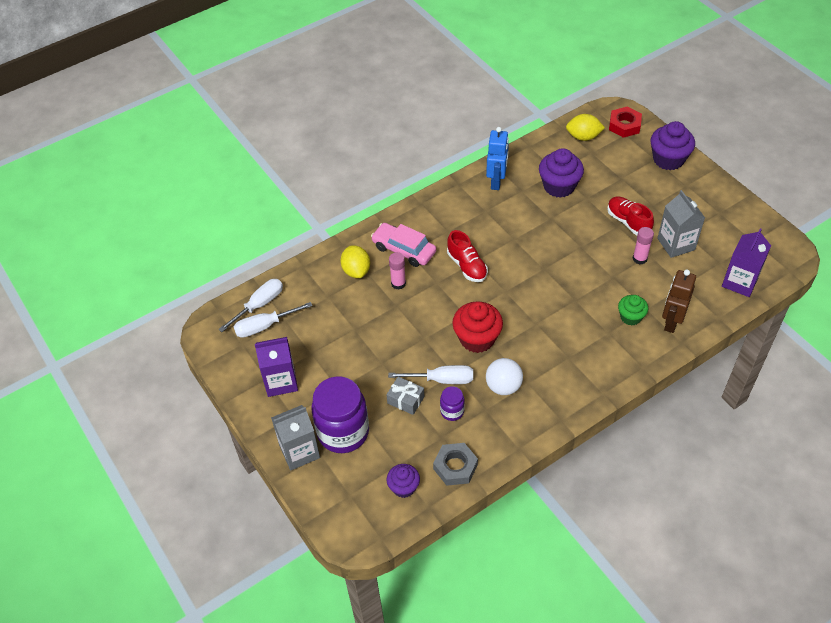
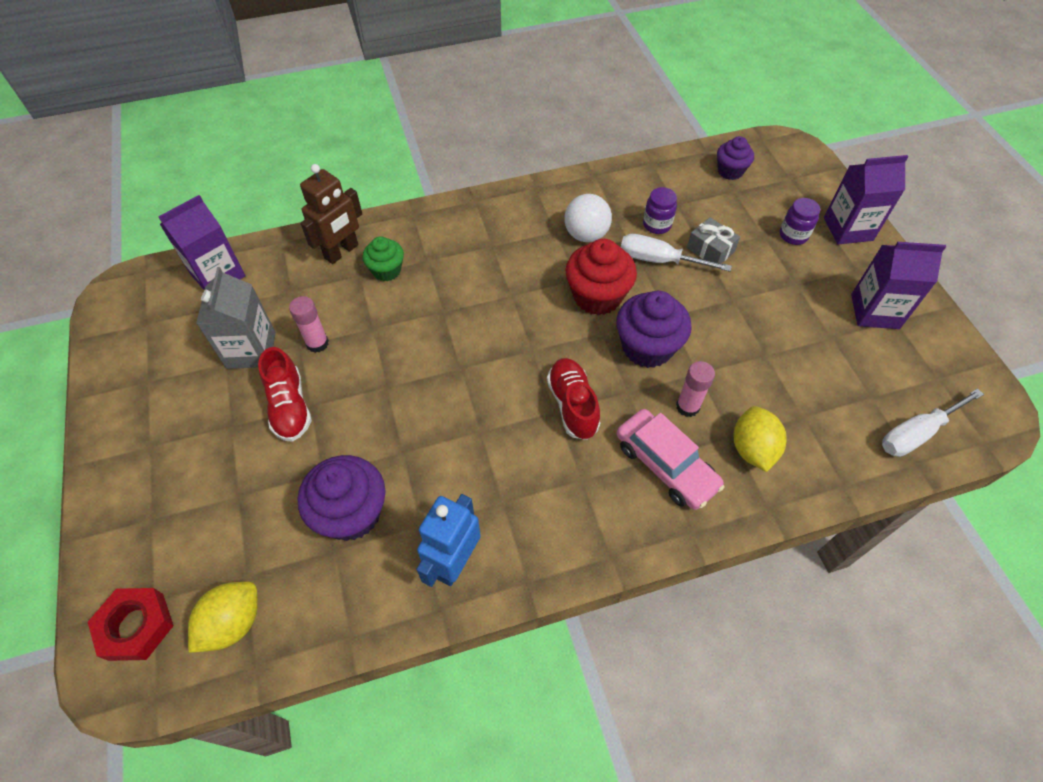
camera: 165 degrees left, 5 degrees up
(265, 326) = (904, 395): white screwdriver -> none
(299, 451) = (848, 229): grey carton -> purple carton
(343, 432) = (793, 235): purple jar -> purple jar, size x0.46
(455, 467) = (669, 175): grey nut -> none
(583, 137) = (233, 623): yellow lemon -> yellow lemon turned 75 degrees counterclockwise
(668, 159) = (130, 510): purple cupcake -> purple cupcake (647, 347)

